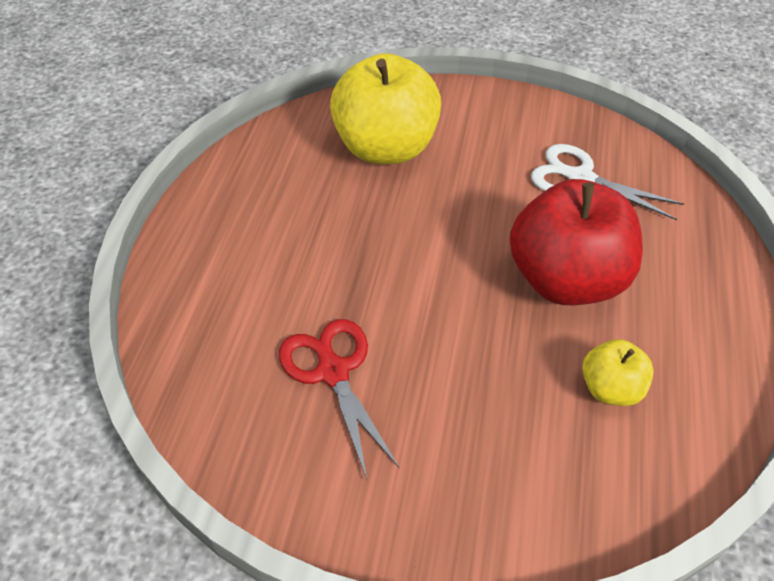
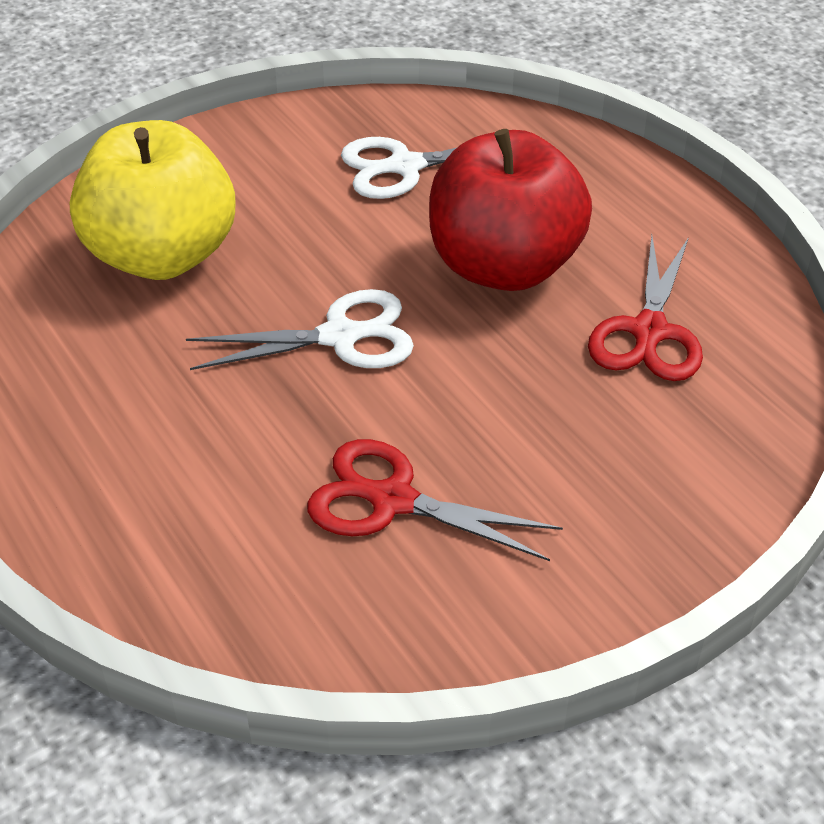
camera: 45 degrees left, 5 degrees down
(420, 256) = (339, 336): none -> white scissors
(610, 388) = (649, 331): yellow apple -> red scissors

